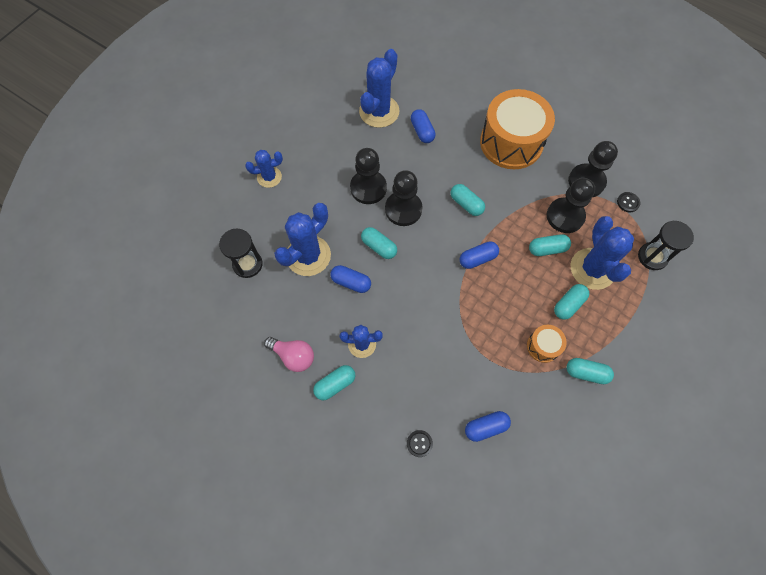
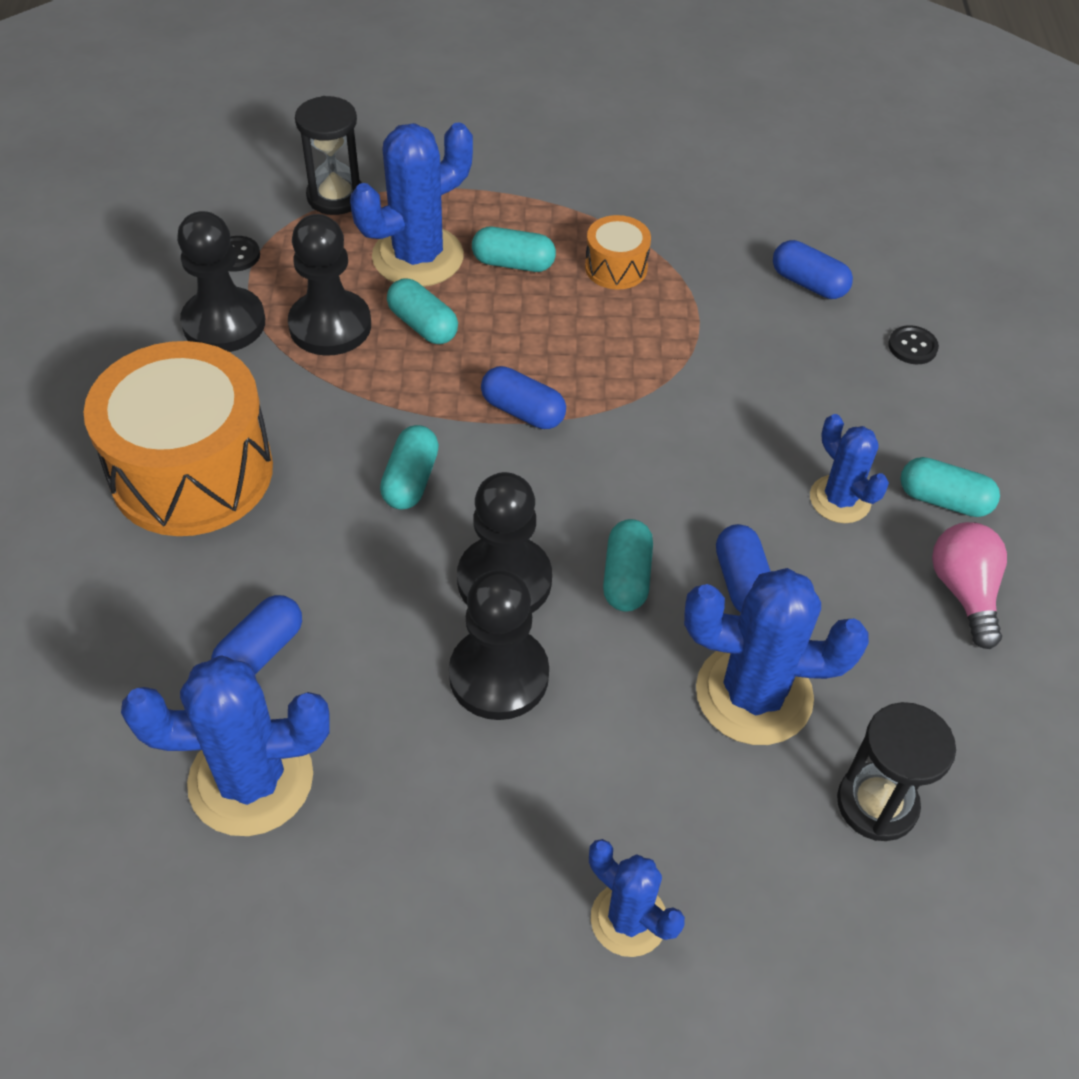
camera: 125 degrees left, 15 degrees down
(586, 373) = (614, 208): turquoise capsule -> none

